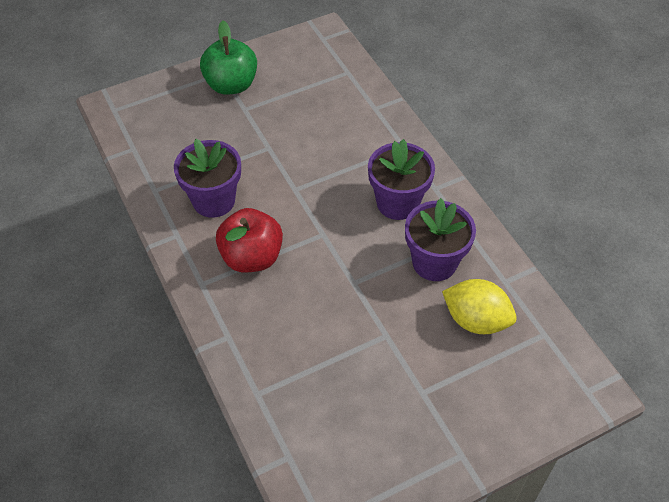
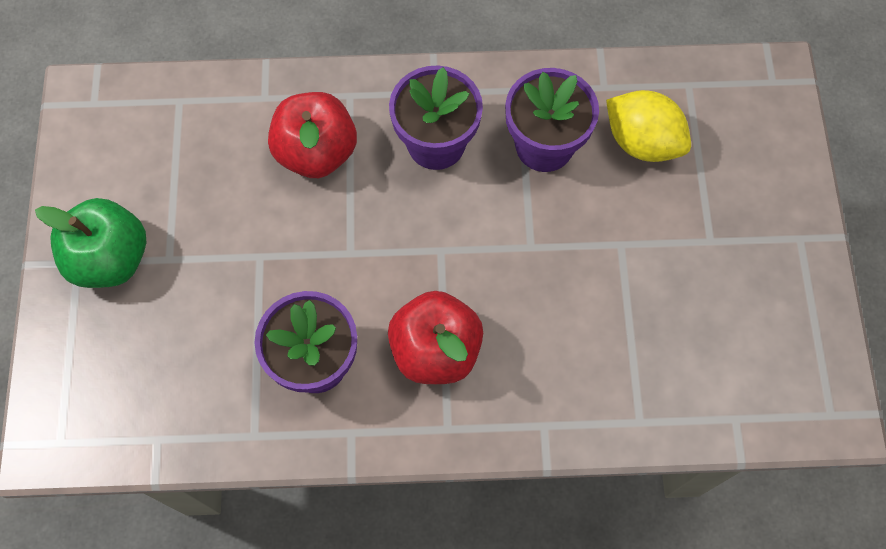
camera: 65 degrees left, 15 degrees up
(353, 146) = (316, 152): none -> red apple
(476, 320) = (642, 142): yellow lemon -> yellow lemon turned 75 degrees clockwise

